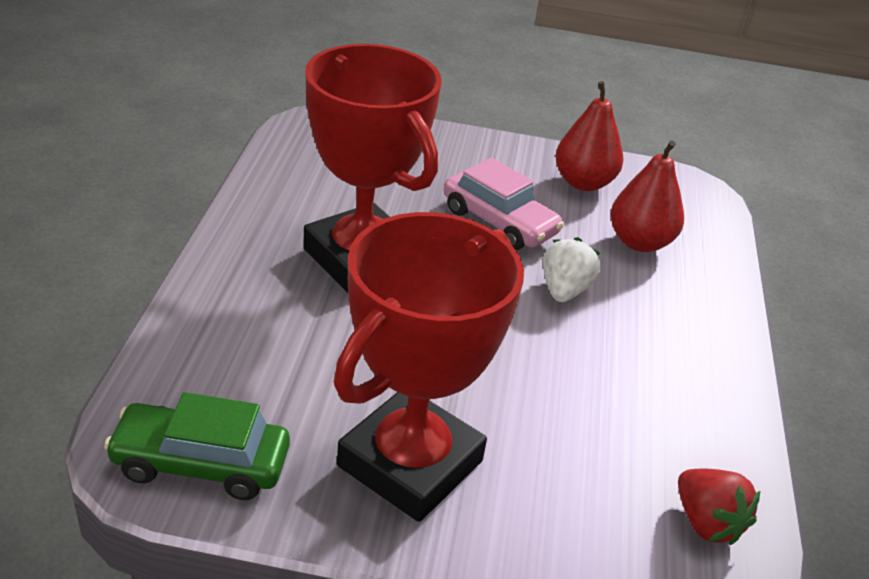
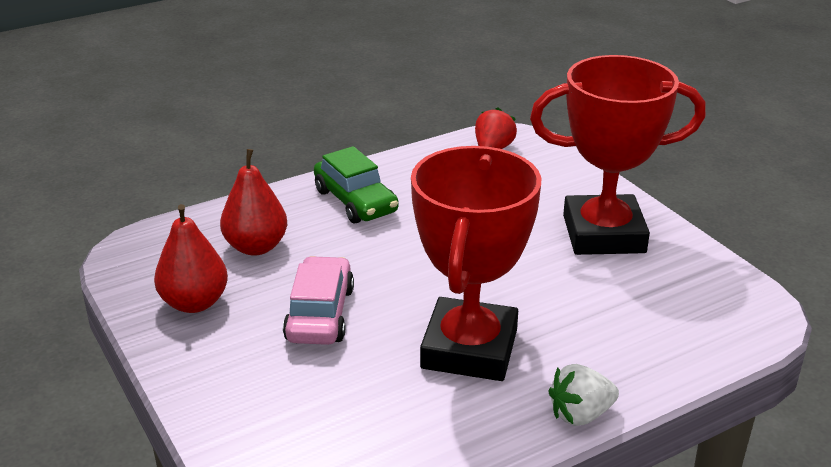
camera: 125 degrees left, 5 degrees down
(201, 463) = (725, 293): green car -> green car (355, 201)
(564, 290) = (367, 252): white strawberry -> white strawberry (580, 414)

